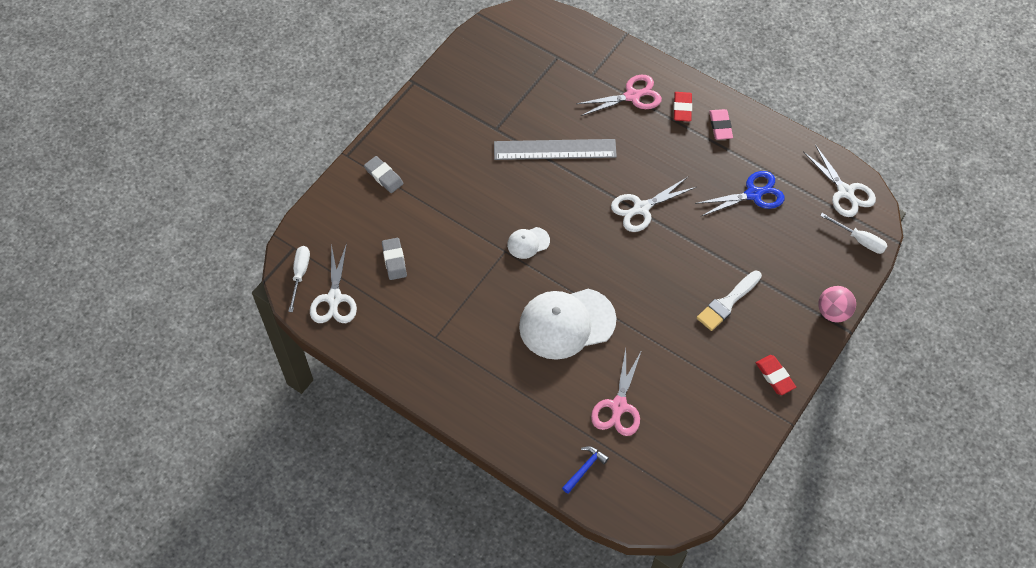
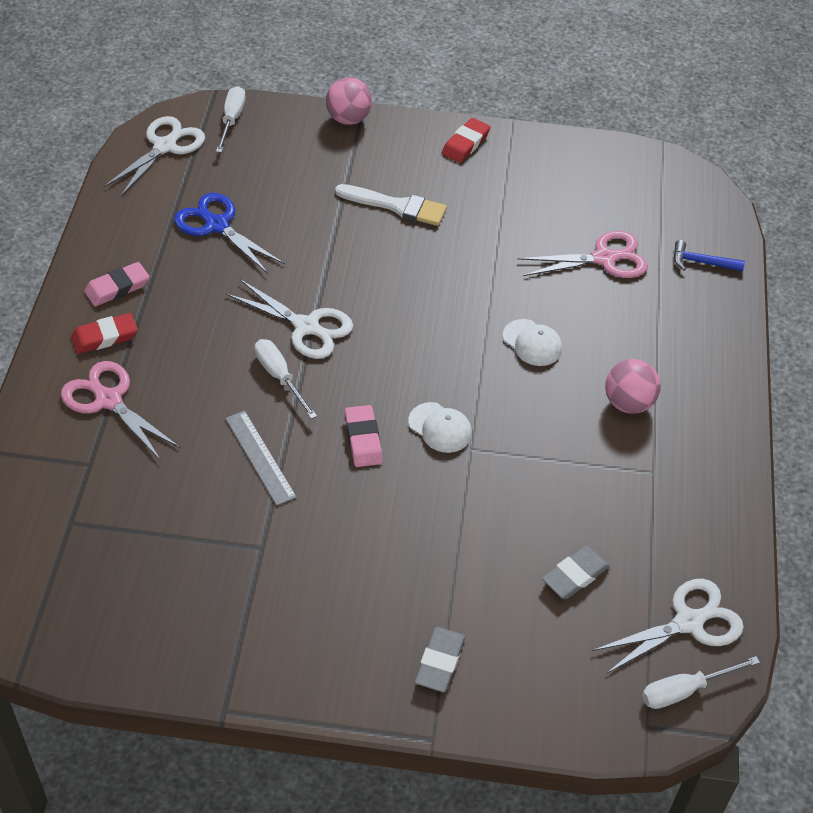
camera: 120 degrees left, 10 degrees down
(491, 352) = (628, 403): none -> pink ball
(541, 202) = (363, 439): none -> pink eraser
(555, 149) = (260, 457): grey ruler -> grey ruler, size x0.60
(566, 323) = (532, 343): white cap -> white cap, size x0.46
(608, 180) = (279, 377): none -> white screwdriver

